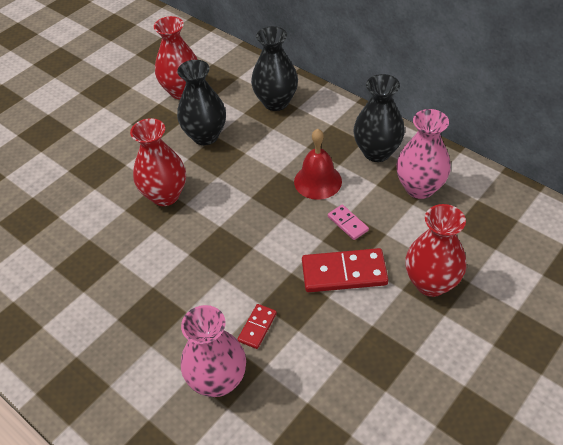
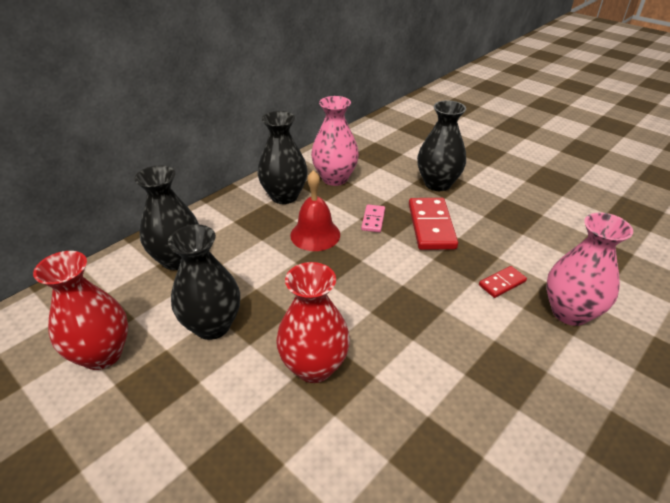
camera: 90 degrees left, 10 degrees down
(257, 327) = (502, 283): red domino -> red domino turned 60 degrees counterclockwise
(348, 223) = (373, 220): pink domino -> pink domino turned 45 degrees counterclockwise
(431, 283) = (437, 184): red vase -> black vase

